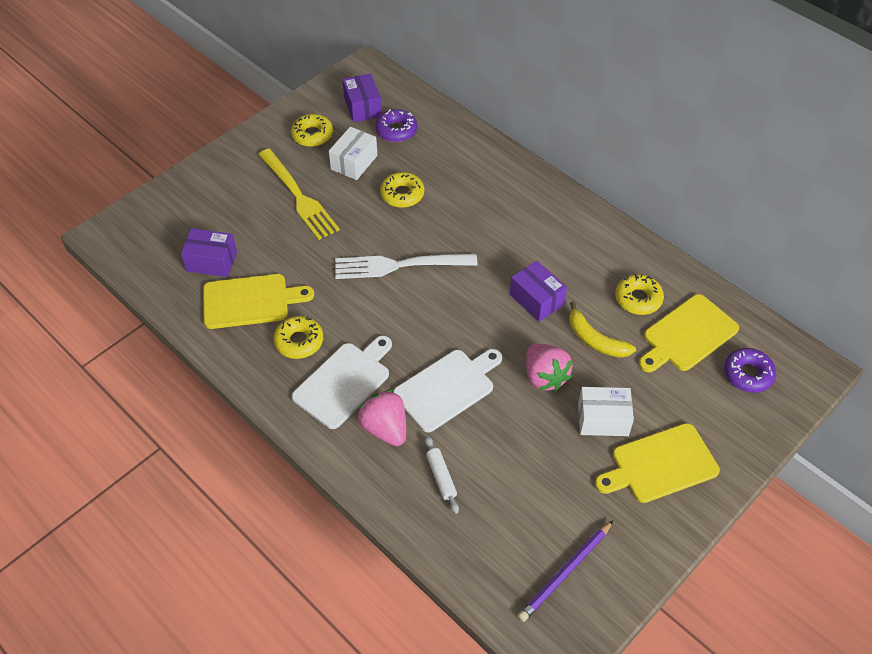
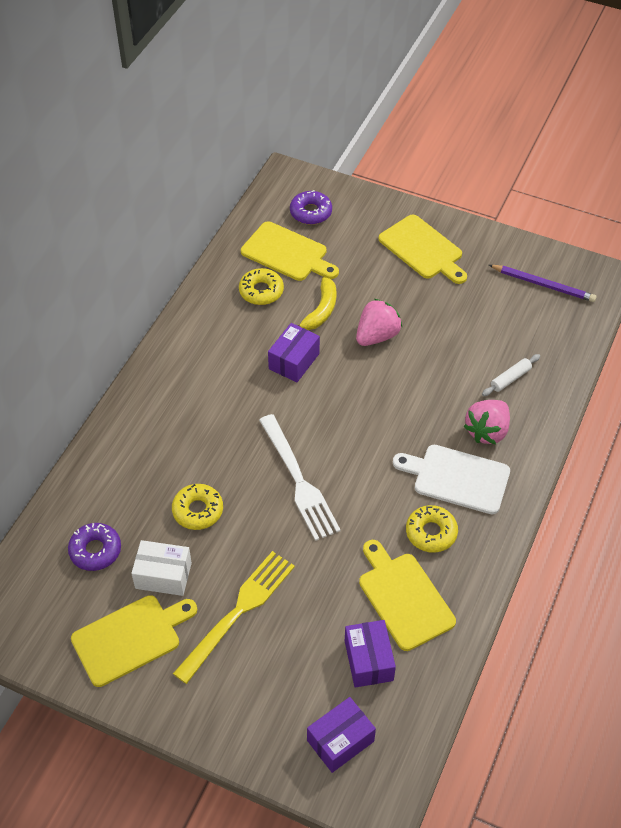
camera: 110 degrees left, 0 degrees up
(312, 135) = (130, 638): yellow donut -> yellow cutting board
(362, 107) = (63, 601): purple box -> purple box (340, 741)
(447, 388) = (423, 399): white cutting board -> none
(603, 419) = (400, 290): white box -> none

